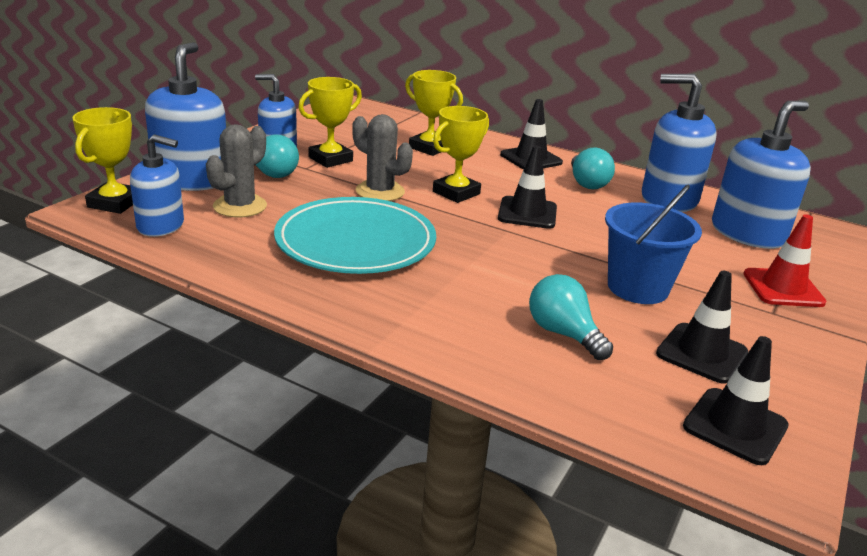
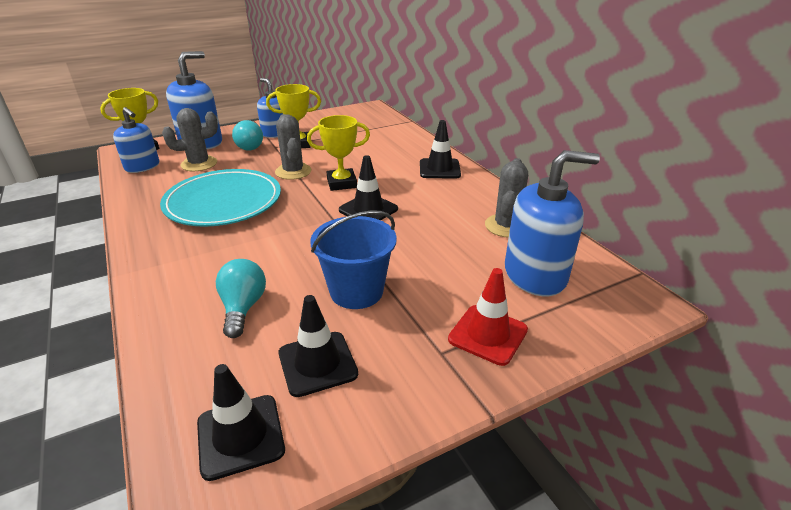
camera: 35 degrees right, 5 degrees up
(429, 148) = (376, 147): yellow trophy -> none
(587, 183) = (454, 197): turquoise light bulb -> none
(668, 199) = (506, 226): blue soap dispenser -> grey cactus

